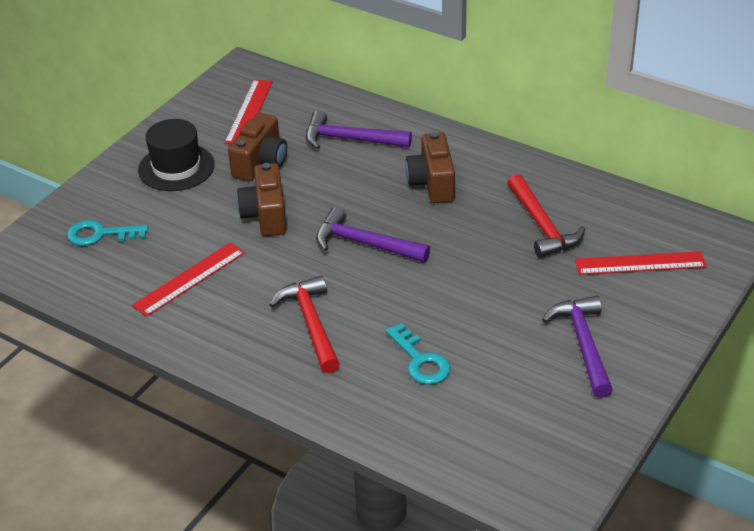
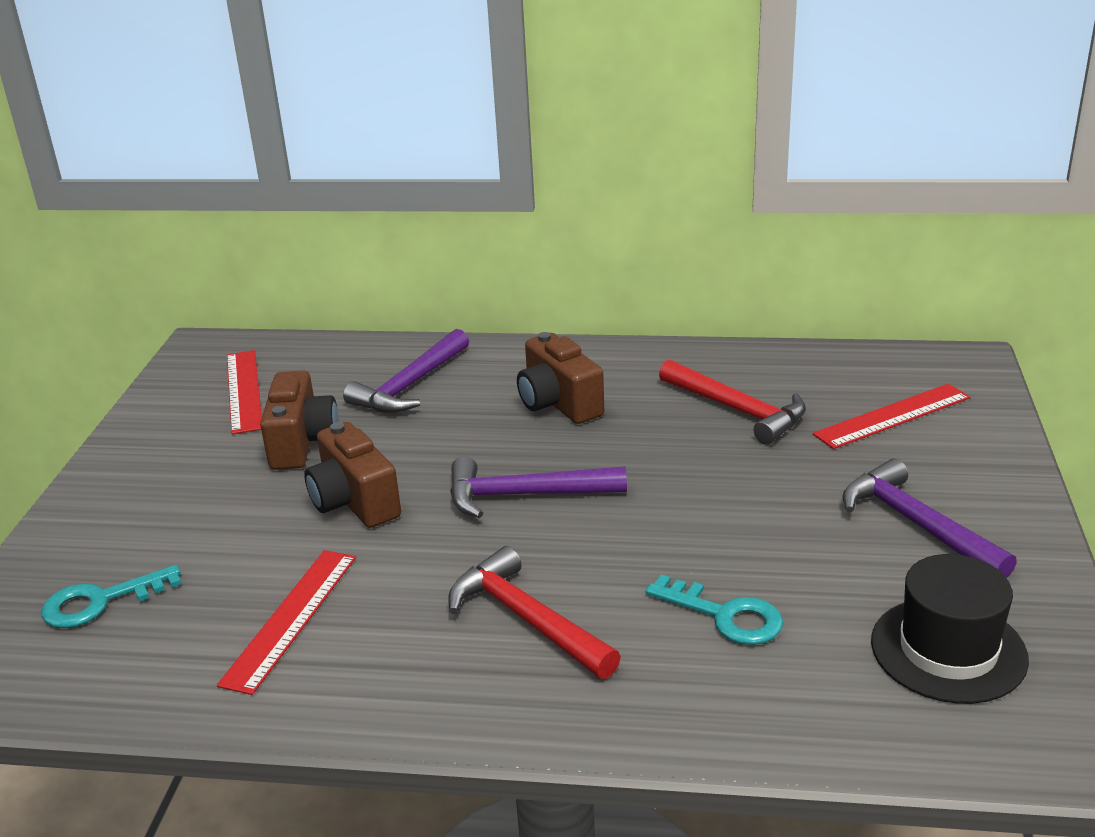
camera: 25 degrees left, 10 degrees down
(176, 167) = (176, 481): black hat -> black hat (948, 650)
(350, 139) = (410, 385): purple hammer -> purple hammer turned 45 degrees counterclockwise

